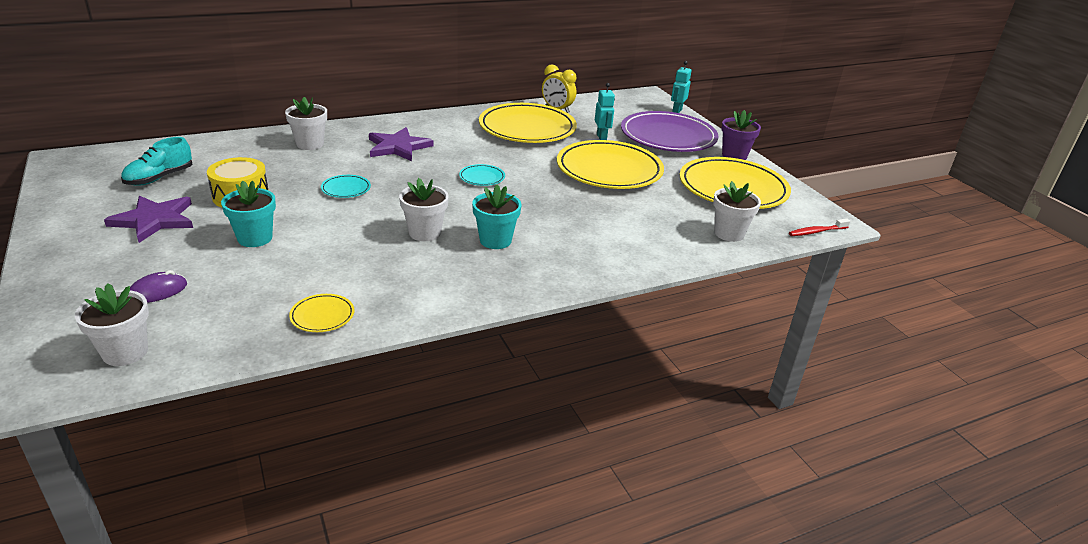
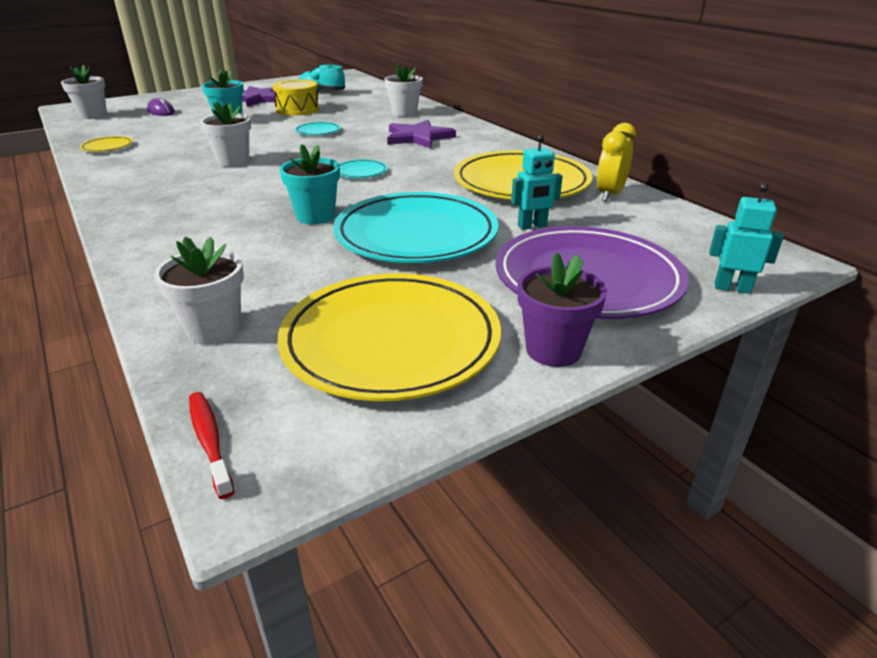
camera: 85 degrees right, 0 degrees up
(495, 240) = (214, 187): turquoise flower pot -> turquoise flower pot (315, 216)
(609, 170) = (416, 234): yellow plate -> turquoise plate

